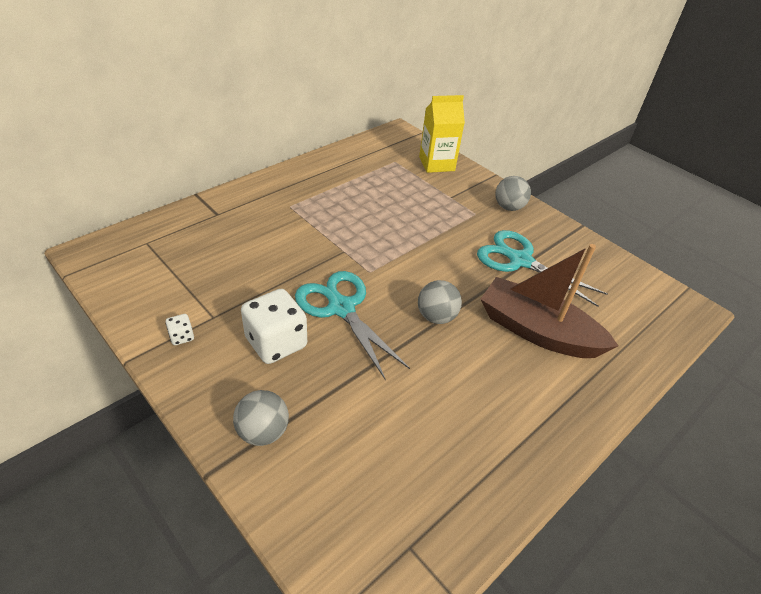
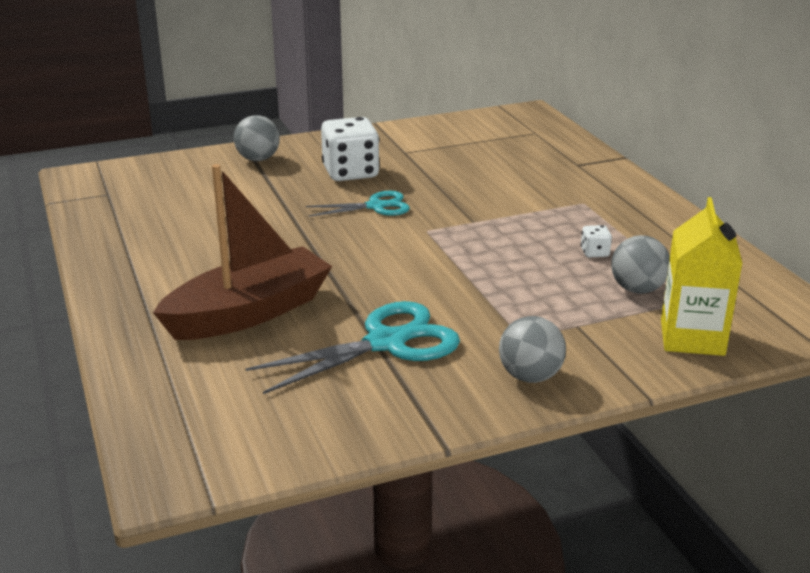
camera: 115 degrees right, 15 degrees down
(182, 337) = (387, 140): white dice -> white dice (594, 253)
(341, 308) = (375, 206): turquoise scissors -> turquoise scissors, size x0.61
(436, 317) = (324, 254): grey ball -> grey ball (637, 289)

